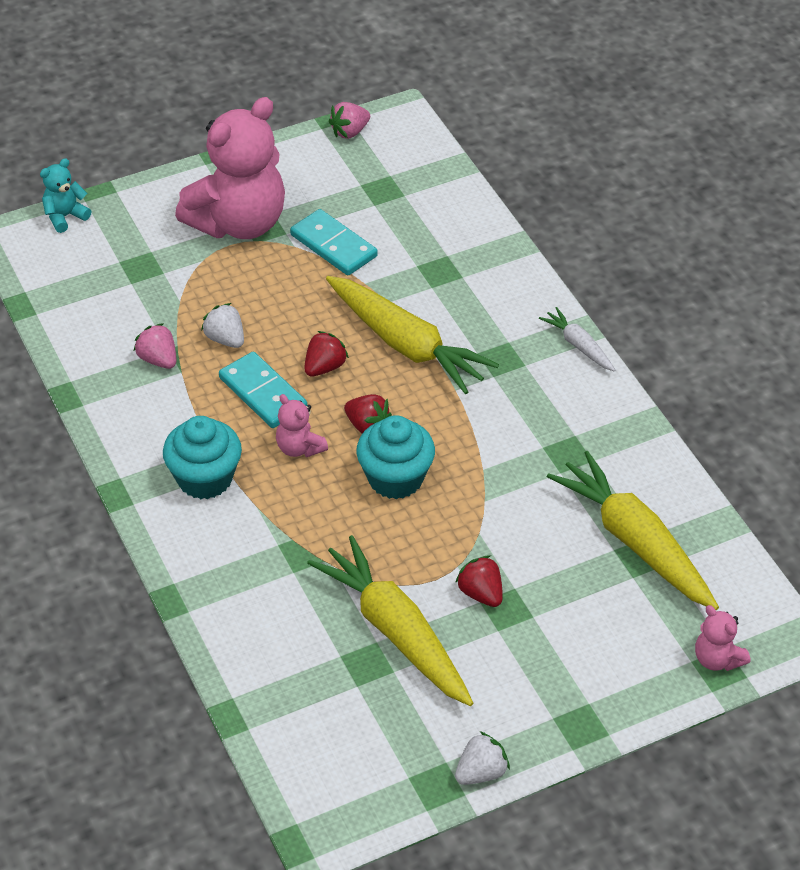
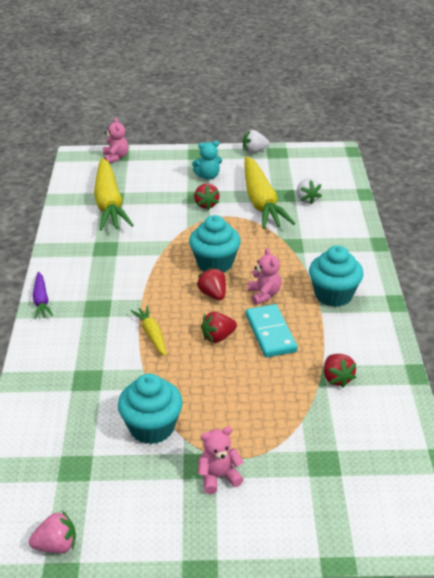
camera: 155 degrees left, 10 degrees down
(65, 216) = (380, 543): turquoise teddy bear -> turquoise teddy bear (208, 176)
(158, 359) = (337, 378): pink strawberry -> red strawberry
(225, 339) = (279, 378): white strawberry -> white strawberry (307, 199)
(239, 223) = (218, 477): pink teddy bear -> pink teddy bear, size x0.43
(334, 245) = (152, 427): turquoise domino -> turquoise cupcake
(406, 344) = (152, 335): yellow carrot -> yellow carrot, size x0.48
(578, 345) = (41, 300): white carrot -> purple carrot

